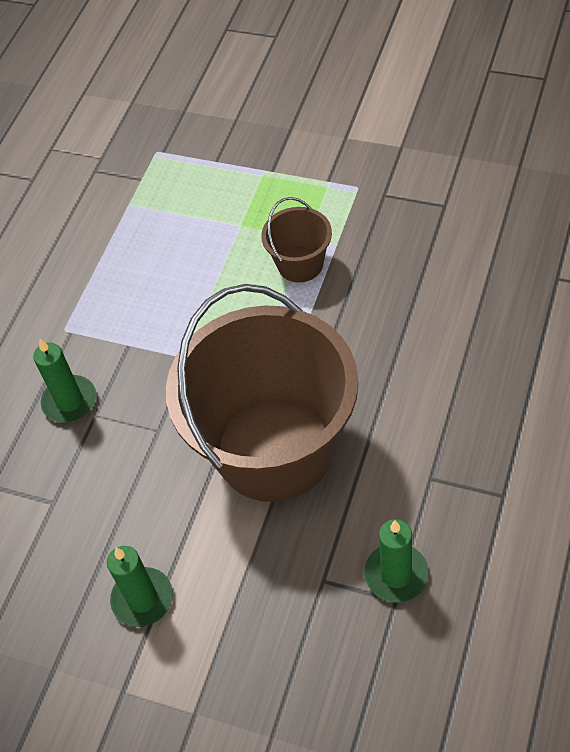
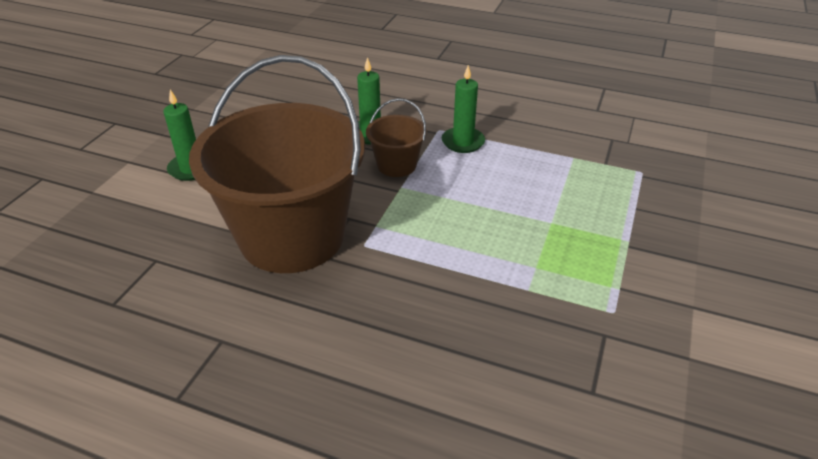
camera: 85 degrees right, 15 degrees down
(300, 264) = (500, 261): brown bucket -> brown bucket (396, 165)
(396, 575) = (135, 306): green candle -> green candle (463, 142)

